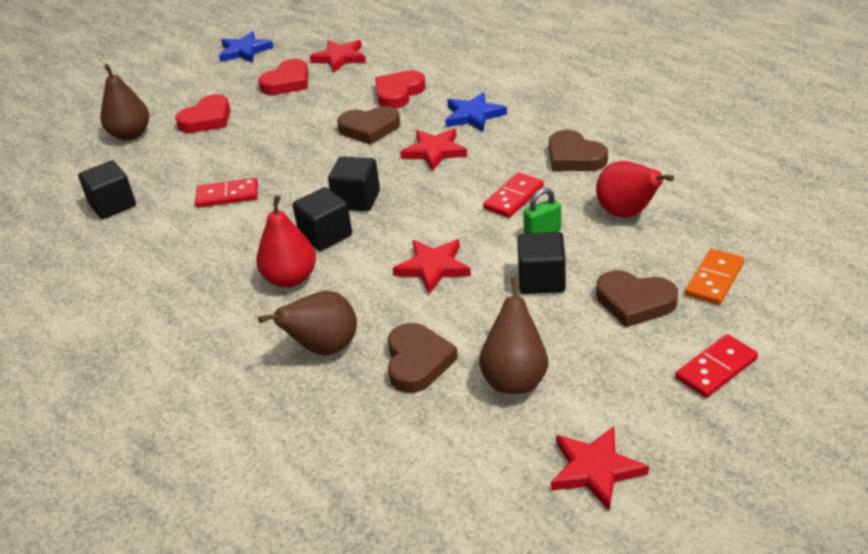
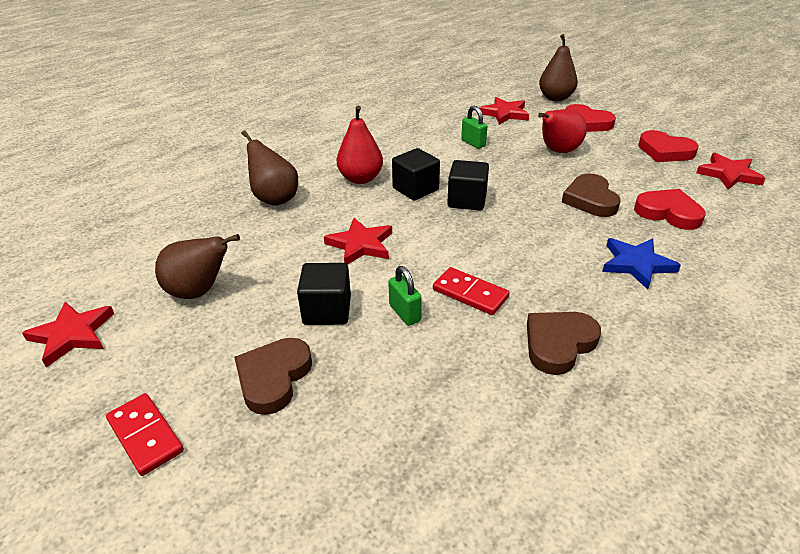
camera: 85 degrees right, 0 degrees up
(112, 205) = (461, 105): black cube -> none
(227, 195) = (473, 143): red domino -> green padlock
(244, 51) = (715, 126): blue star -> none
(417, 361) = (242, 241): brown heart -> none
(434, 151) = (554, 240): red star -> red star (504, 113)
(627, 214) = (436, 385): red pear -> red pear (558, 151)
(714, 279) = (292, 456): orange domino -> none

